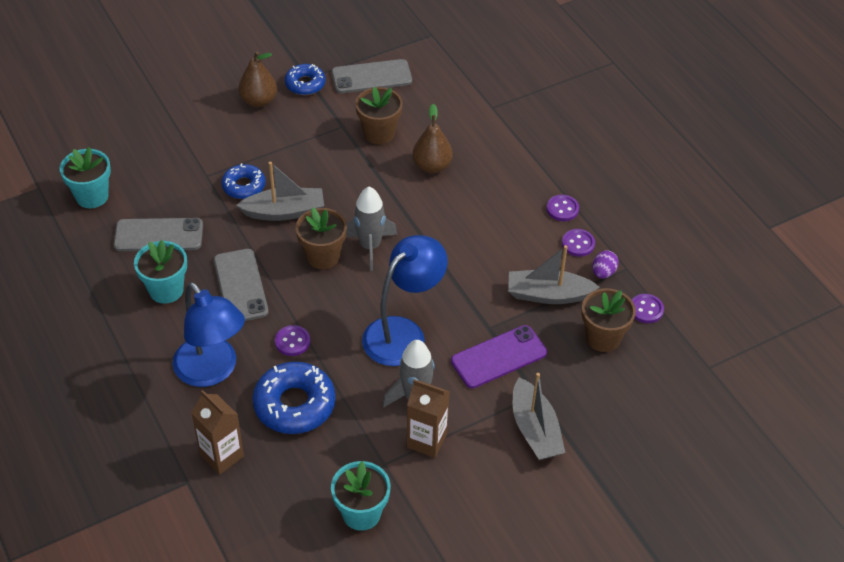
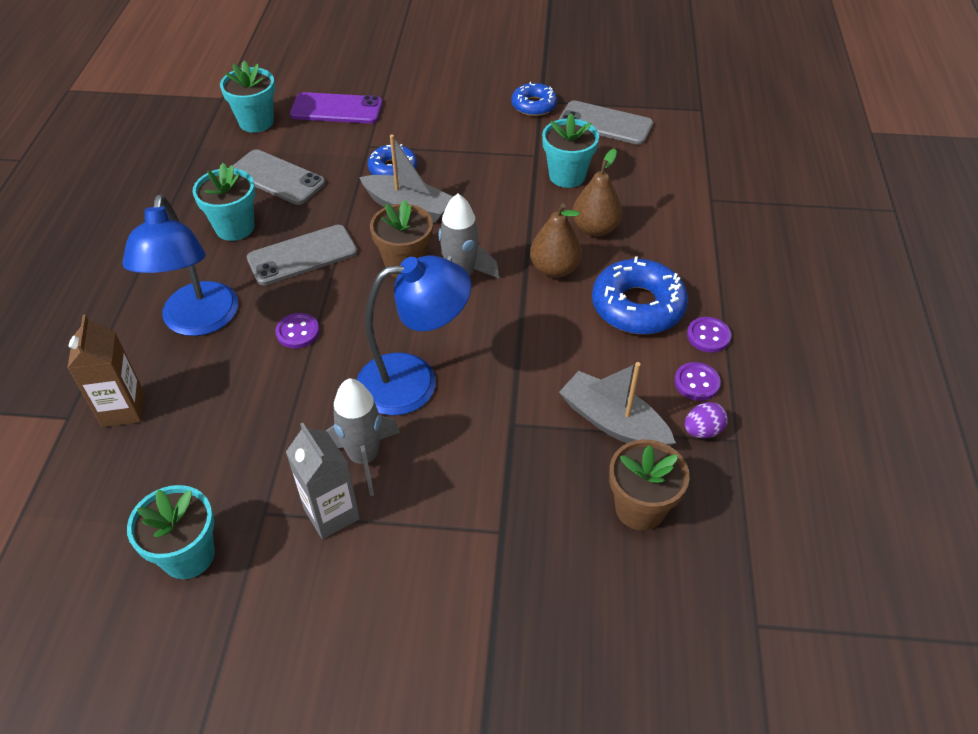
camera: 35 degrees right, 0 degrees up
(240, 286) = (302, 255): grey phone -> grey phone turned 45 degrees clockwise
(259, 101) = (477, 103): brown pear -> brown pear (554, 269)
(294, 404) = (238, 396): blue donut -> blue donut (637, 306)
(379, 133) = (567, 176): brown flower pot -> turquoise flower pot
(426, 440) = (331, 513): brown carton -> grey carton
(499, 357) = (495, 463): purple phone -> purple phone (336, 109)
(535, 429) = (463, 574): grey boat -> none
(646, 309) = (724, 503): purple button -> none

